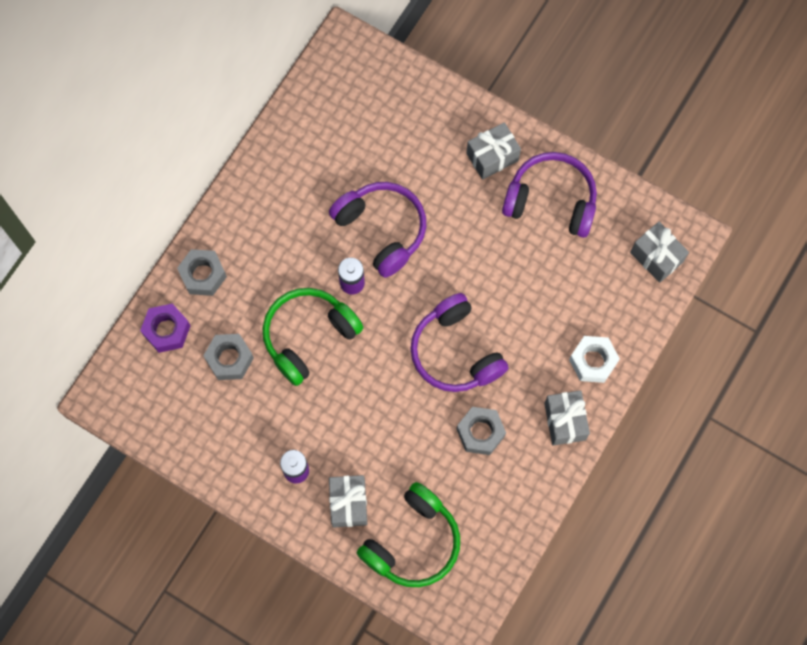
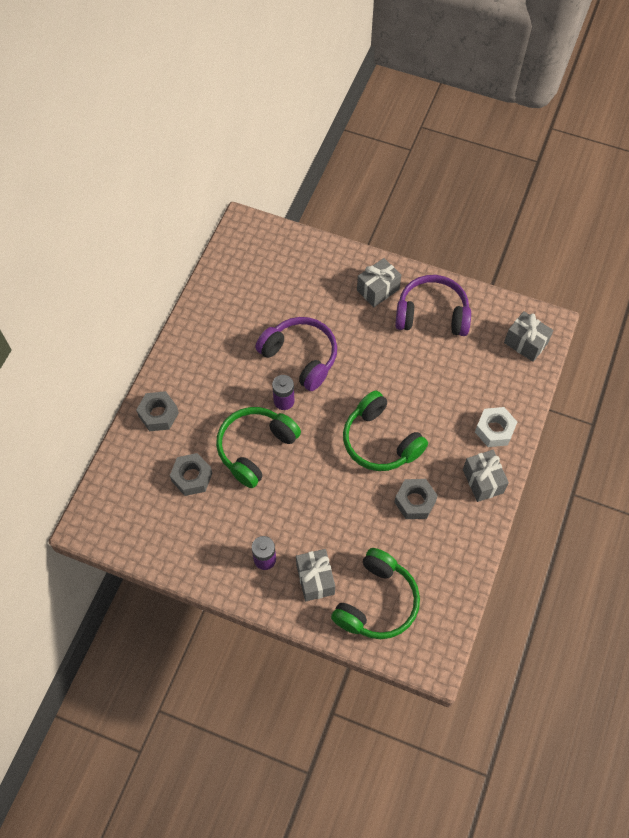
camera: 10 degrees left, 10 degrees down
(167, 330) = (134, 463): purple nut -> none
(455, 352) = (380, 441): purple headphones -> green headphones

